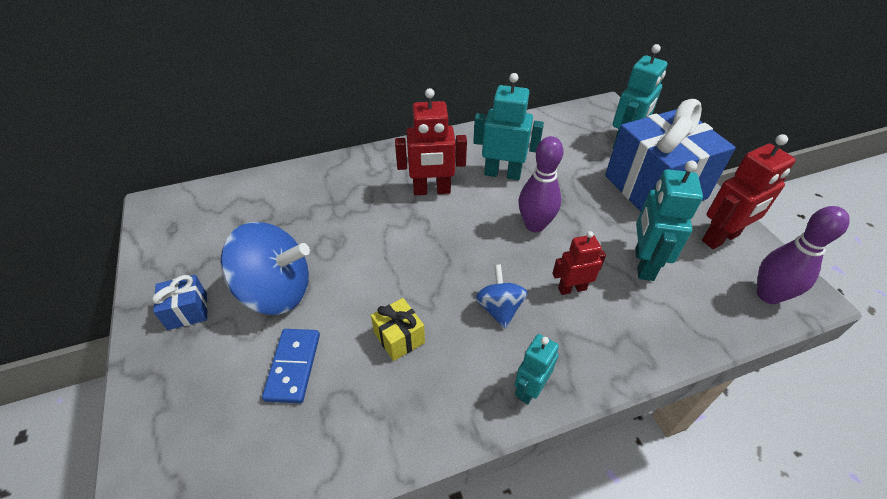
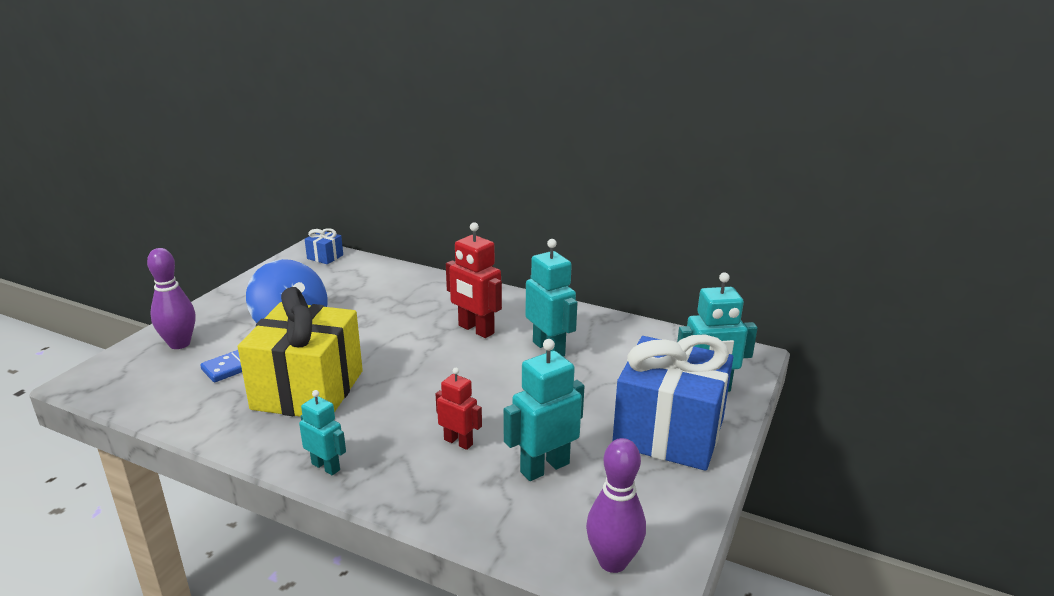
camera: 45 degrees right, 20 degrees down
(187, 311) = (239, 309): blue gift -> blue gift (325, 257)
(399, 338) = (308, 390): yellow gift -> yellow gift, size x2.47
(499, 308) = (389, 417): blue spinning top -> none
(529, 389) = (326, 466): turquoise robot -> turquoise robot turned 45 degrees clockwise
(534, 225) = (508, 392): purple bowling pin -> purple bowling pin (179, 344)
(721, 238) = (655, 501): red robot -> none

